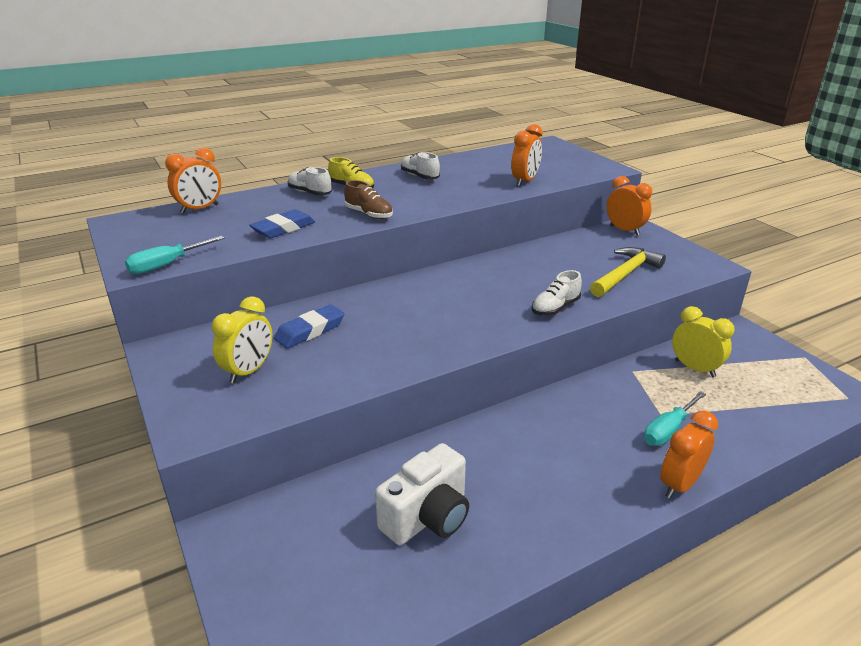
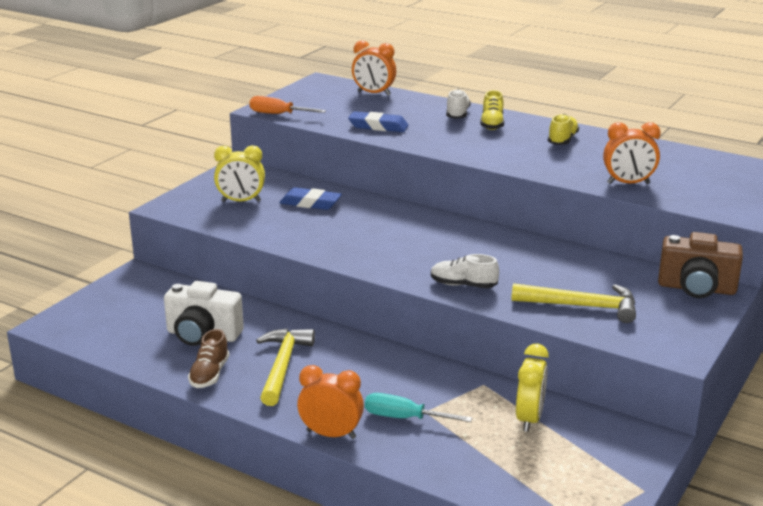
camera: 60 degrees right, 5 degrees down
(167, 265) = (278, 114): turquoise screwdriver -> orange screwdriver
(369, 214) = (446, 144): brown shoe -> brown shoe (209, 374)
(420, 176) = (562, 140): white shoe -> yellow shoe
(535, 475) = (282, 366): none -> yellow hammer
(624, 230) = (696, 288): orange clock -> brown camera

